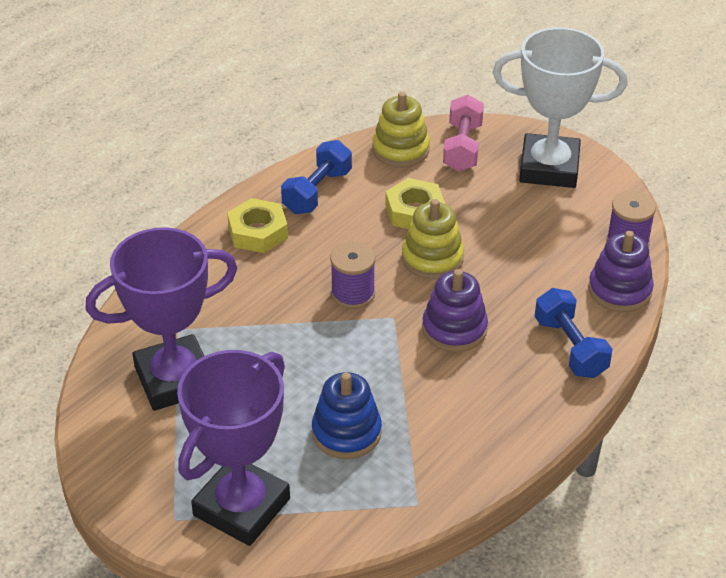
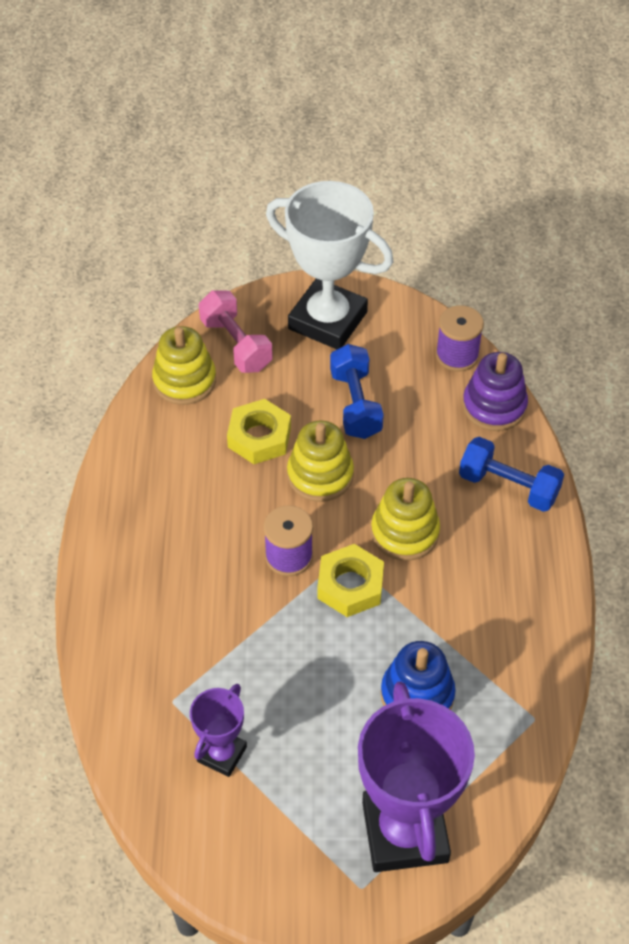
camera: 40 degrees left, 10 degrees up
(175, 379) = (222, 754): purple trophy -> purple trophy, size x0.51
(258, 232) = (142, 550): yellow nut -> yellow nut (350, 585)
(317, 192) = (153, 472): blue dumbbell -> blue dumbbell (355, 404)
(454, 329) = (405, 532): purple stacking toy -> yellow stacking toy
(549, 167) = (328, 320): white trophy -> white trophy turned 60 degrees clockwise

